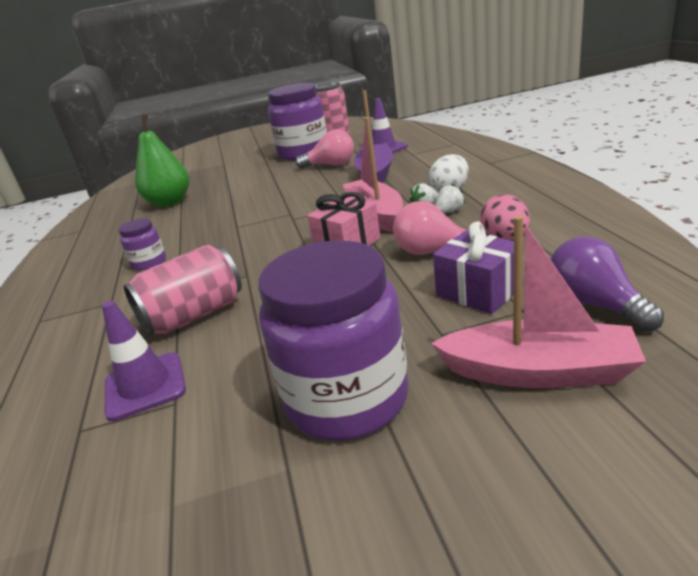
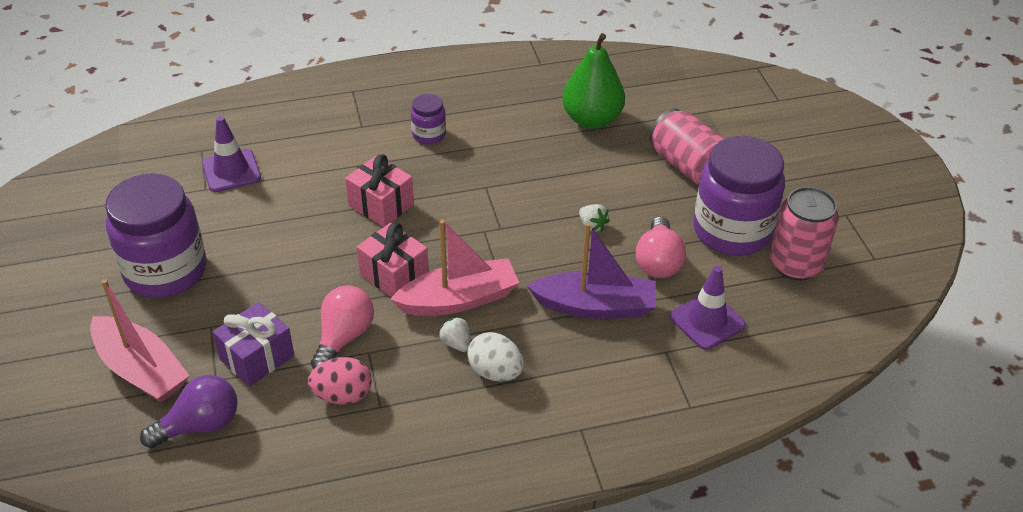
camera: 85 degrees right, 15 degrees up
(194, 315) = (312, 181): pink can -> pink can (688, 166)
(247, 268) = (381, 205): none -> pink gift
(449, 211) = (434, 362): white strawberry -> white strawberry (592, 226)
(538, 372) = (141, 370): pink boat -> pink boat turned 60 degrees counterclockwise

